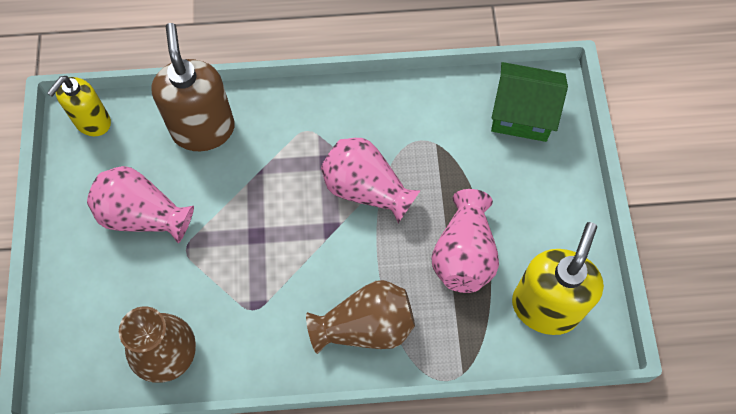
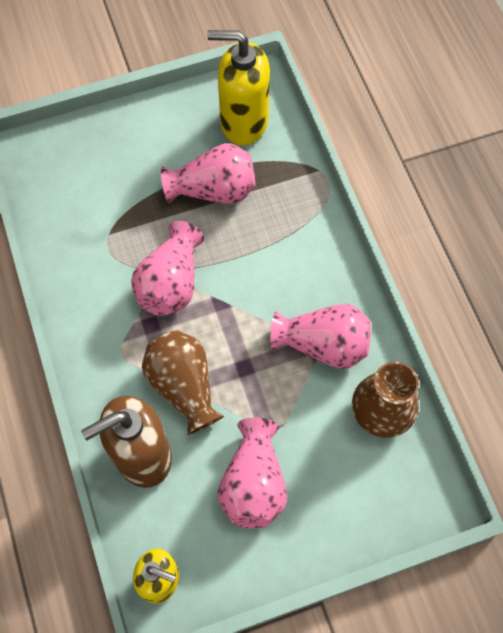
camera: 105 degrees left, 0 degrees up
(255, 317) = (323, 344): none -> pink vase
(365, 326) = (303, 251): brown vase -> brown vase (184, 386)
(522, 114) = (61, 169): green house -> none

